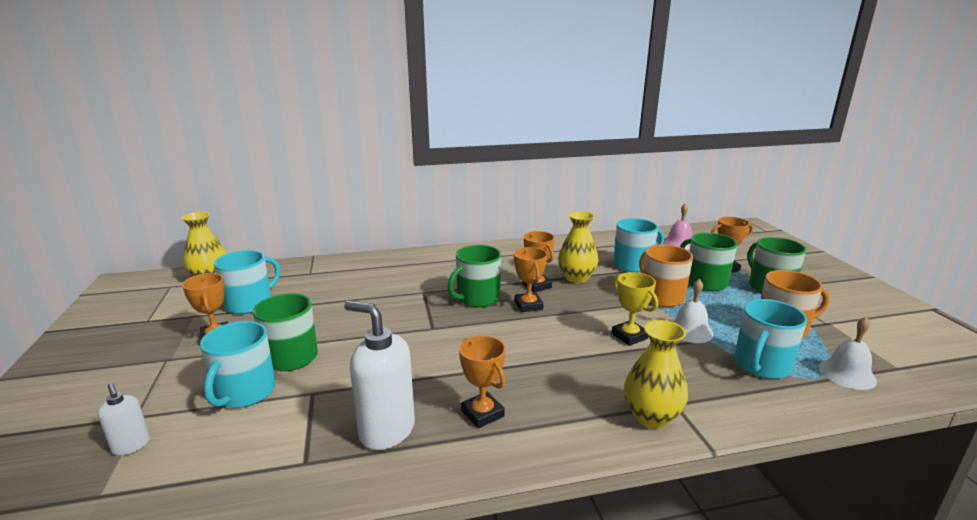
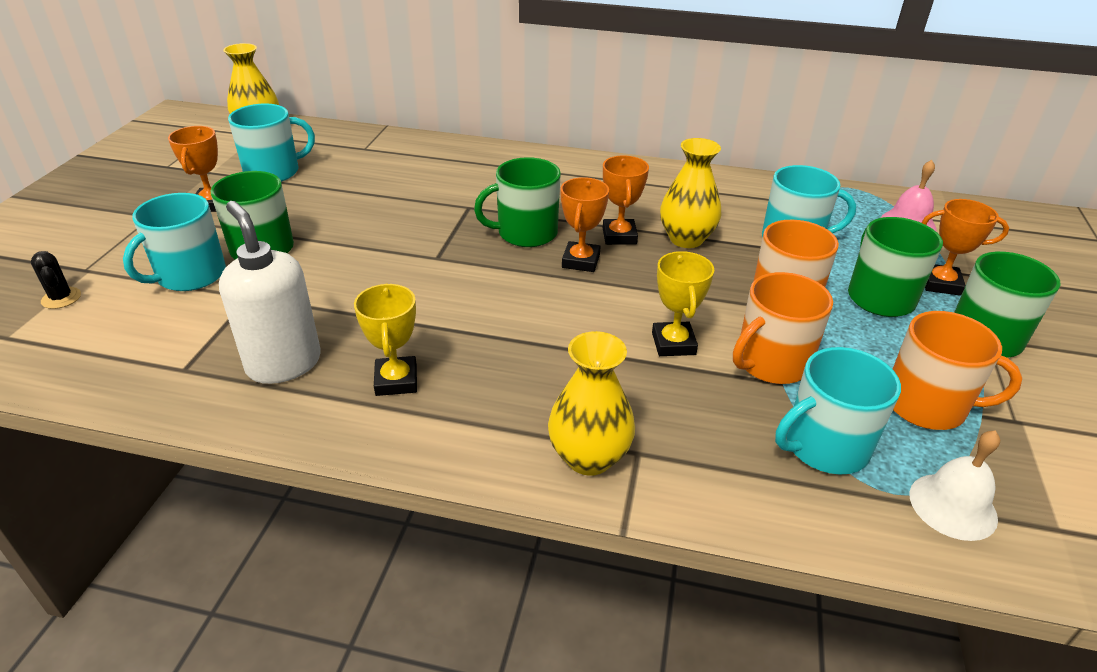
camera: 25 degrees right, 15 degrees up
(131, 446) = (61, 298): white soap dispenser -> black cactus
(482, 413) = (396, 380): orange trophy -> yellow trophy
(690, 331) = (771, 363): white bell -> orange mug

